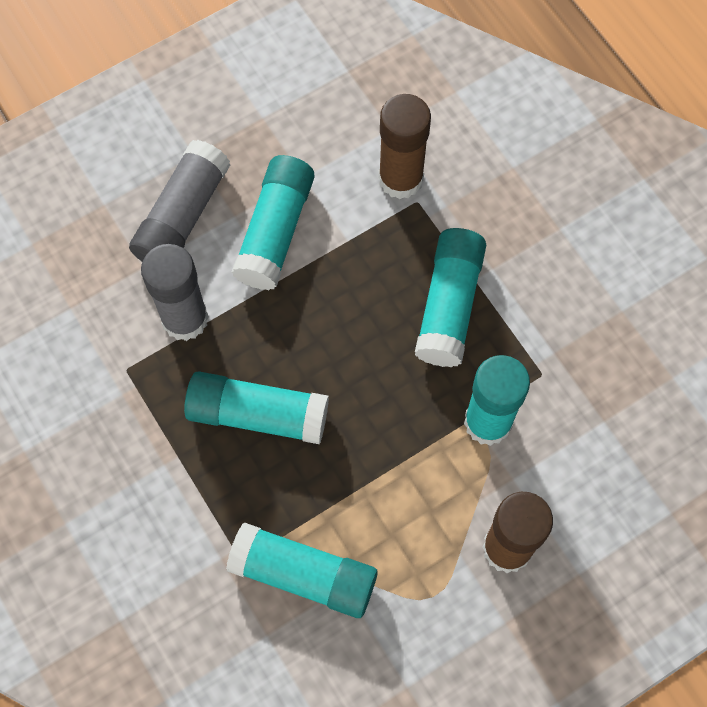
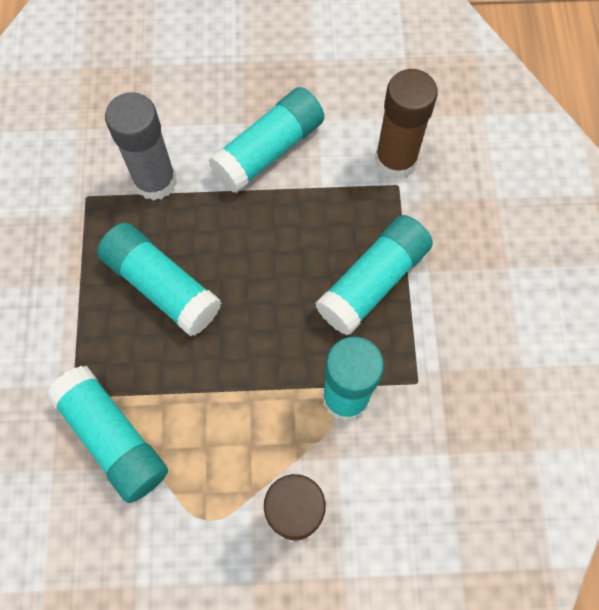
camera: 30 degrees right, 0 degrees up
(182, 216) = (204, 103): grey glue stick -> none

